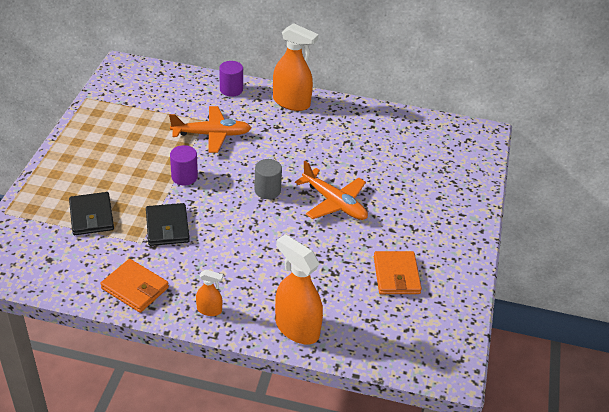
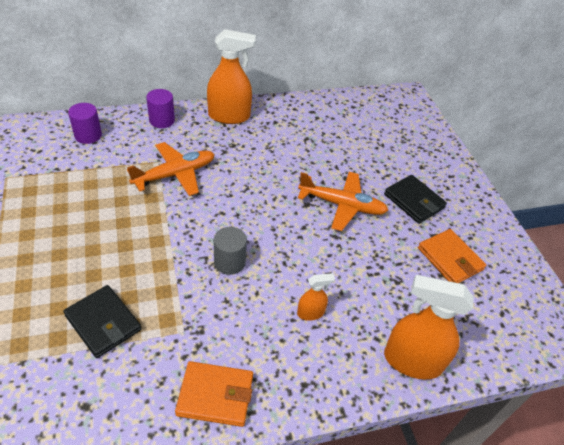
camera: 30 degrees left, 5 degrees up
(167, 227) = (200, 300): black wallet -> black wallet (414, 201)
(184, 177) = (178, 232): purple cylinder -> purple cylinder (88, 135)
(209, 310) = (314, 383): orange spray bottle -> orange spray bottle (310, 313)
(267, 190) = (272, 216): grey cylinder -> grey cylinder (229, 262)

